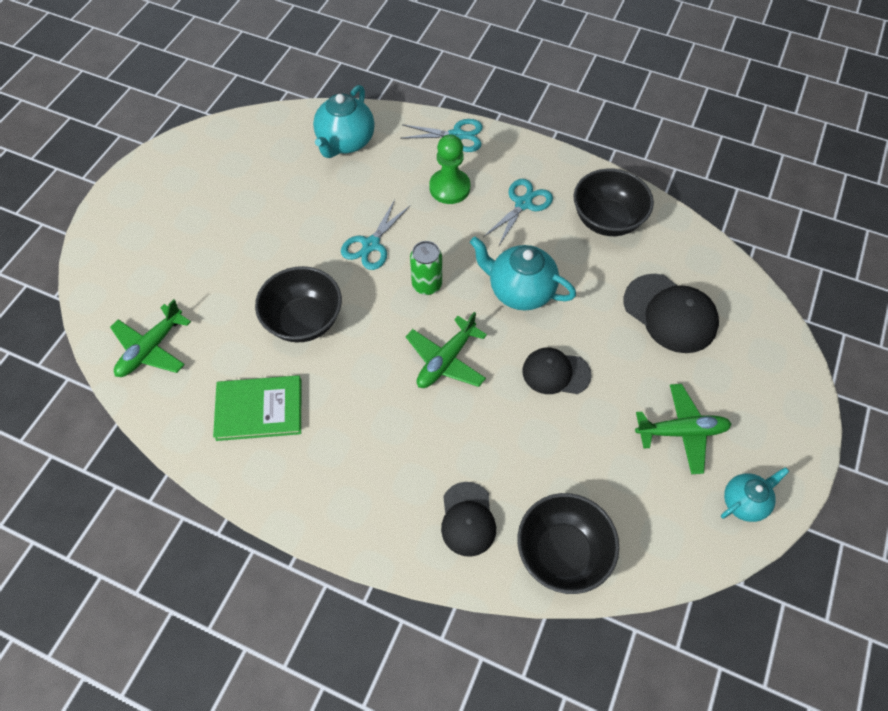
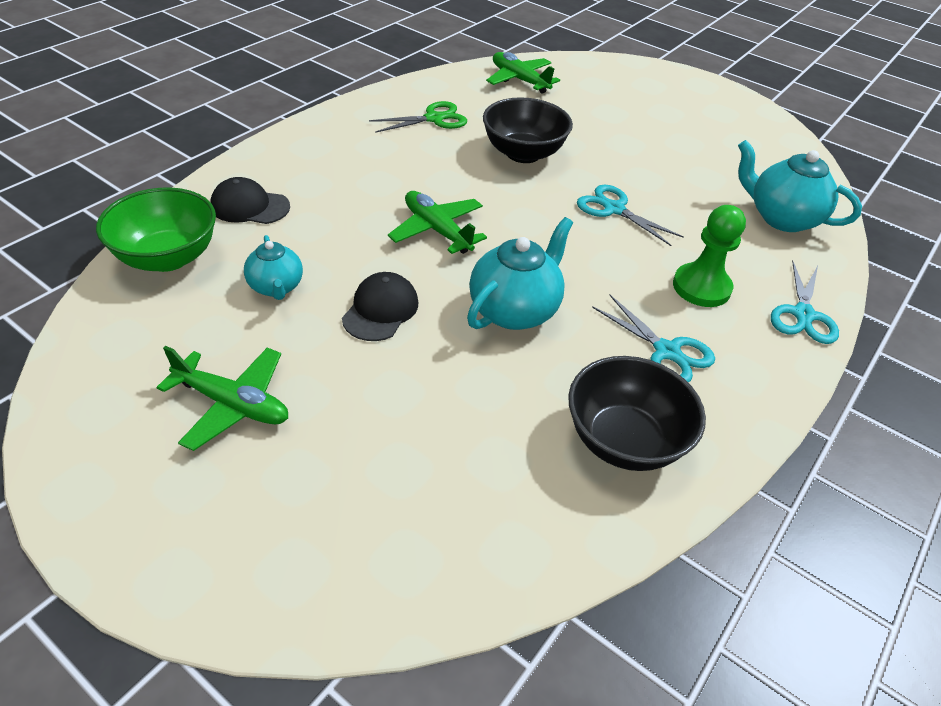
camera: 100 degrees right, 15 degrees down
(259, 409) = (434, 119): green book -> green scissors
(427, 285) = (546, 237): green can -> none
(562, 552) = (168, 257): black bowl -> green bowl
(670, 313) = (422, 461): black cap -> none
(681, 432) = (232, 404): green plane -> green plane turned 75 degrees counterclockwise
(744, 502) = (95, 435): turquoise teapot -> turquoise teapot (276, 287)

